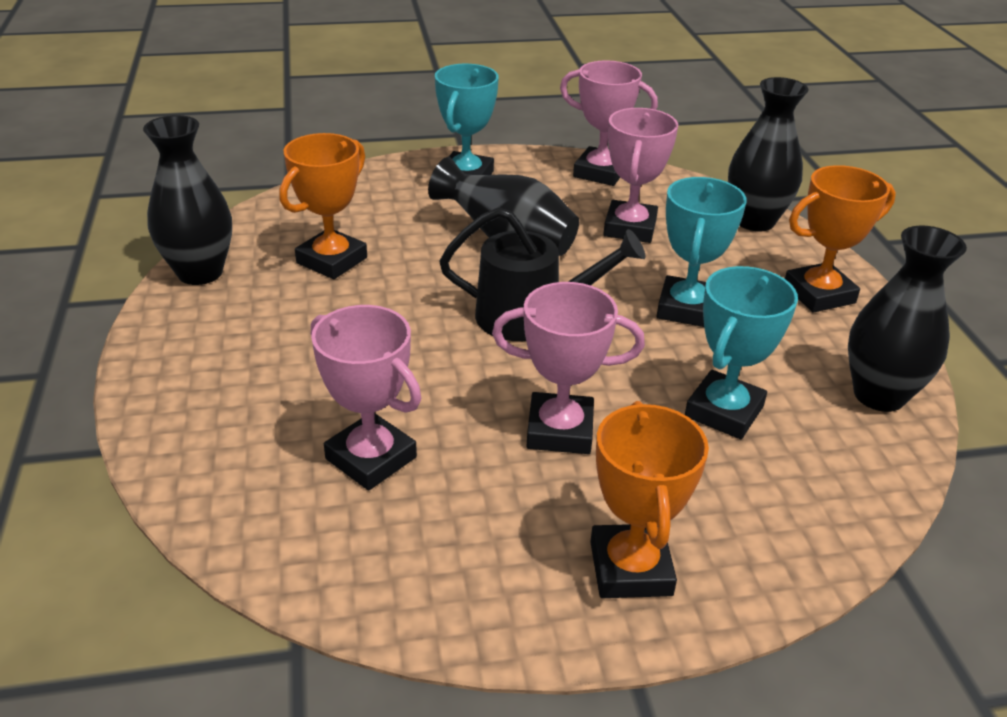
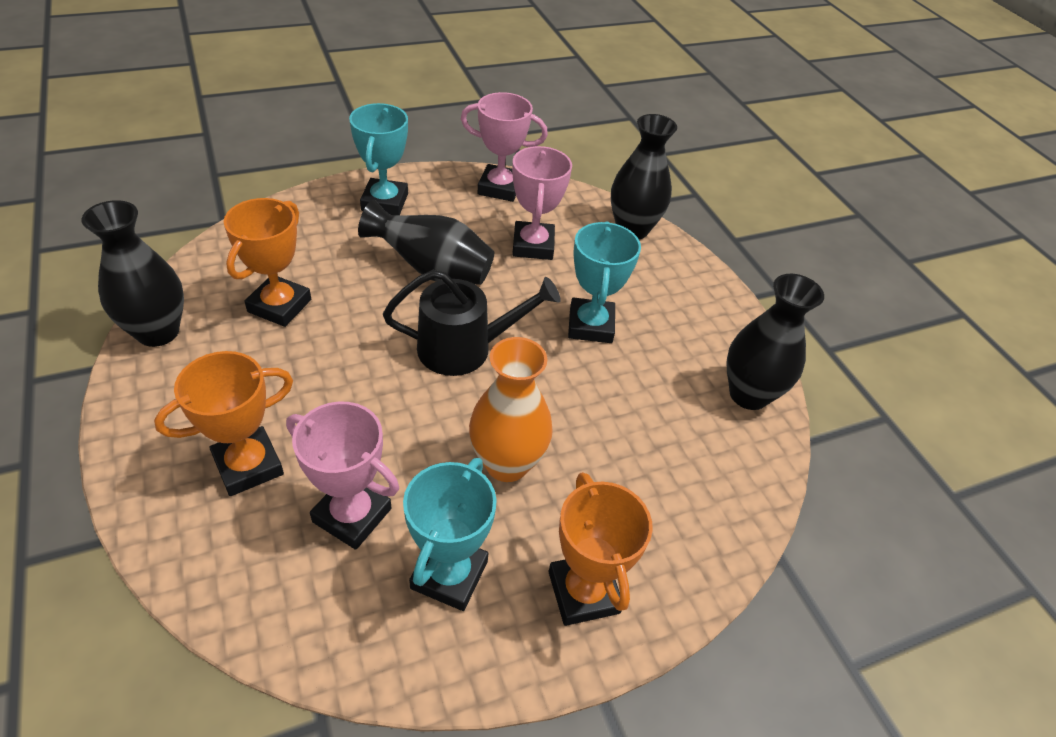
camera: 15 degrees left, 10 degrees up
(560, 430) = (507, 463): pink trophy -> orange vase
(724, 411) = (634, 426): turquoise trophy -> turquoise trophy (449, 575)
(819, 294) = (691, 299): orange trophy -> orange trophy (248, 465)

